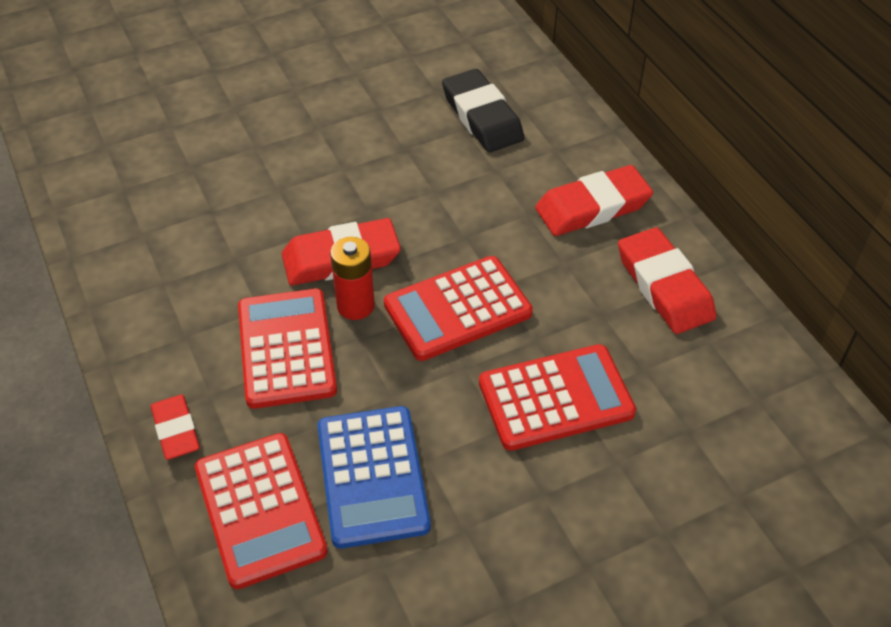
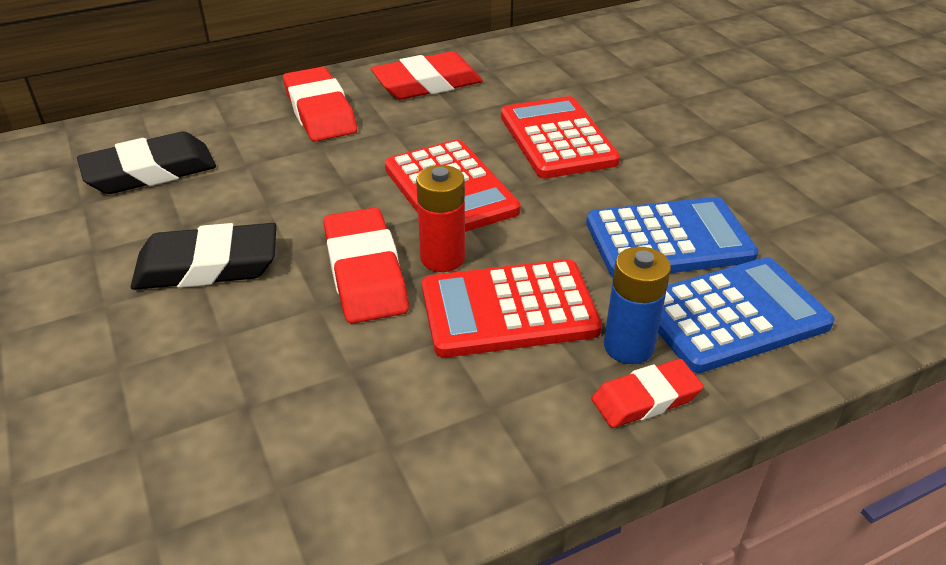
camera: 90 degrees left, 10 degrees down
(233, 426) = (628, 346): none -> blue battery
(260, 510) = (733, 315): red calculator -> blue calculator
(356, 170) = (208, 265): none -> black eraser

